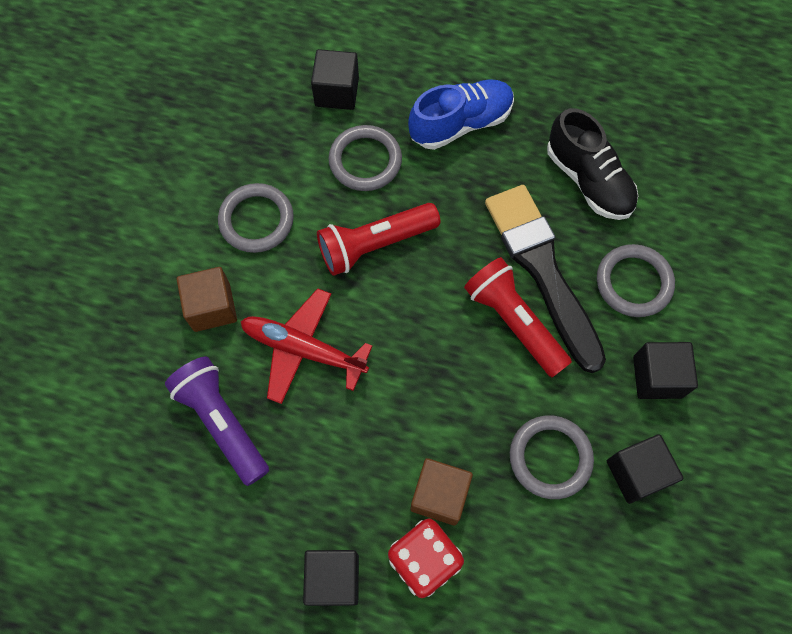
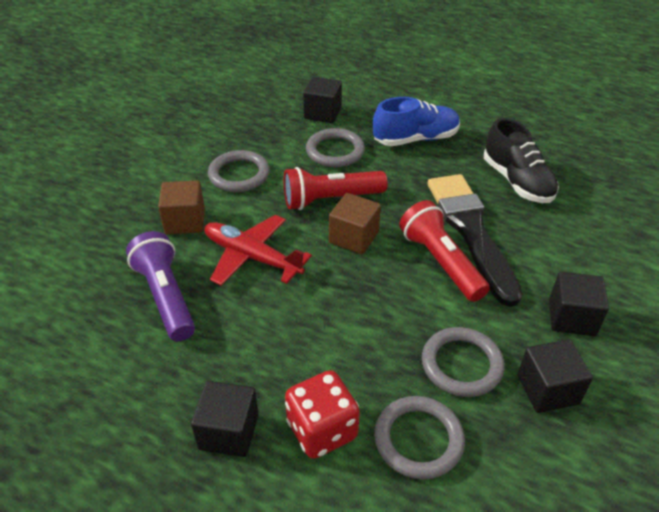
camera: 10 degrees right, 25 degrees down
(439, 495) = (348, 379): brown cube -> brown cube (354, 237)
(633, 282) = (552, 249): grey ring -> grey ring (418, 439)

